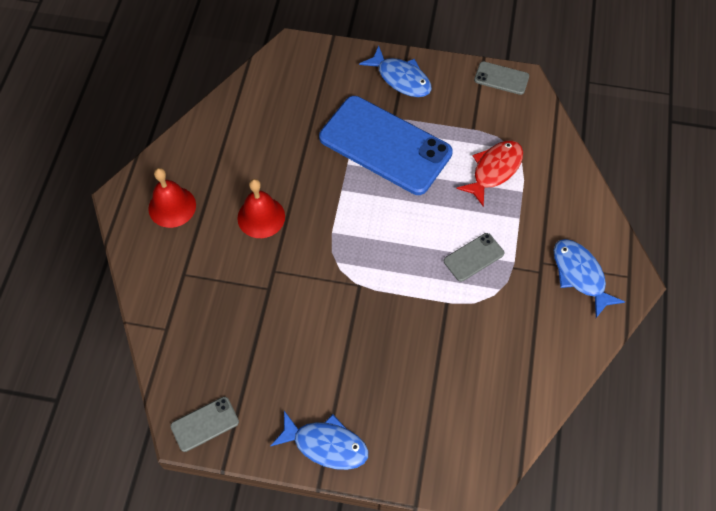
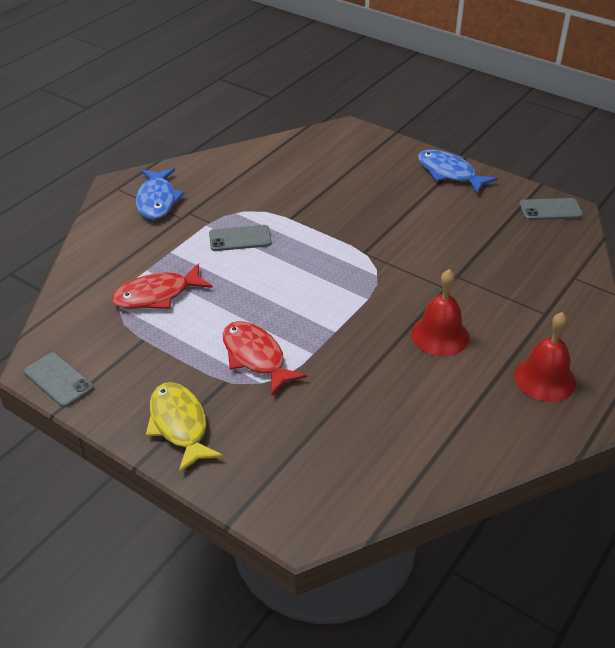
camera: 155 degrees left, 20 degrees down
(385, 145) = (256, 357): blue phone -> red fish
(401, 78) = (179, 425): blue fish -> yellow fish

